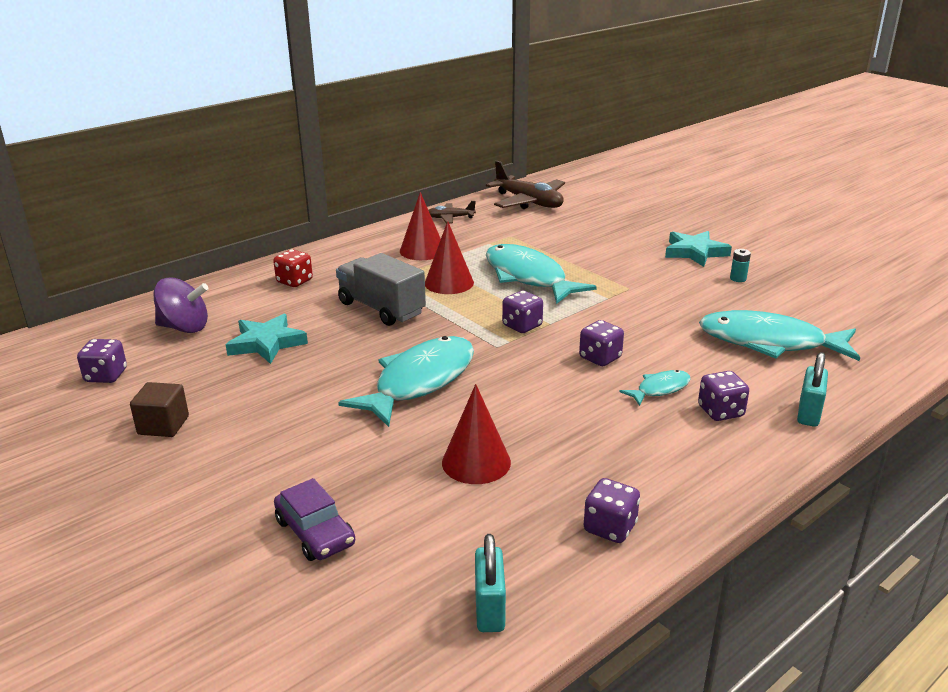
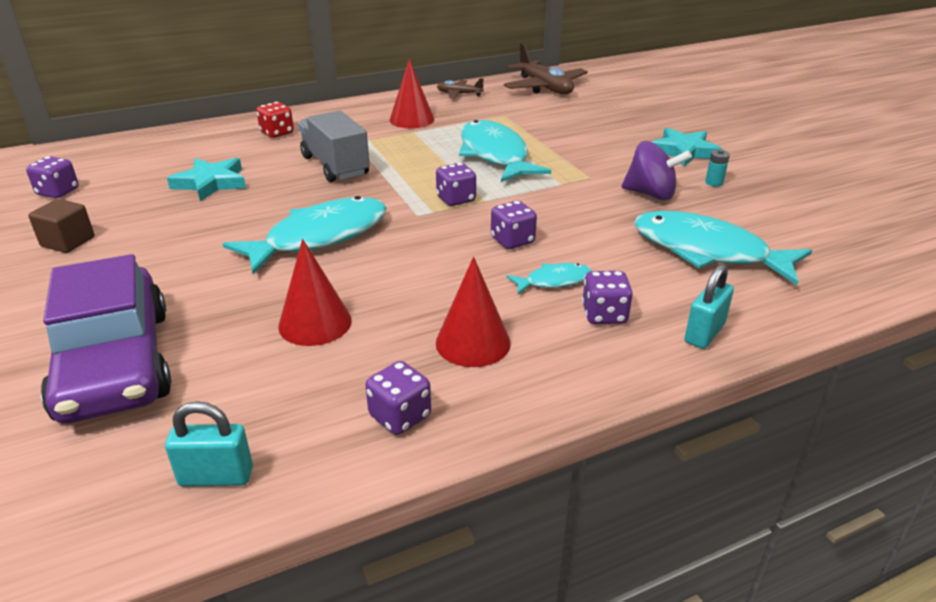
camera: 15 degrees right, 5 degrees up
(184, 328) = (154, 160): purple spinning top -> purple spinning top (651, 194)
(315, 532) = (115, 363): purple car -> purple car, size x2.03
(449, 283) = (415, 151): red cone -> red cone (473, 342)
(490, 609) = (216, 476): turquoise padlock -> turquoise padlock turned 75 degrees clockwise

